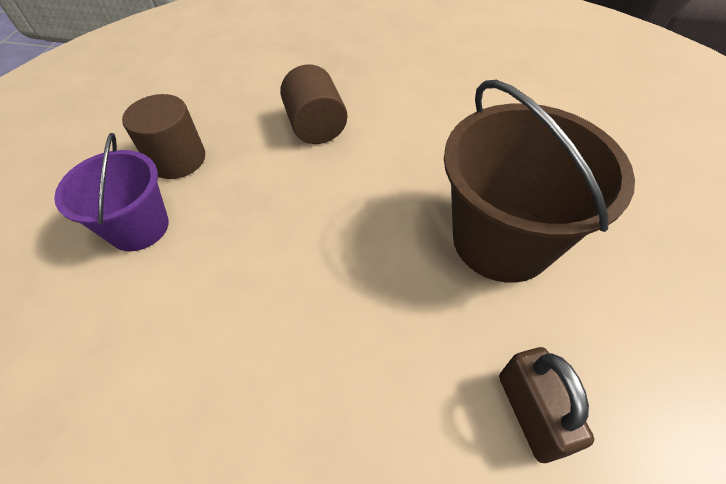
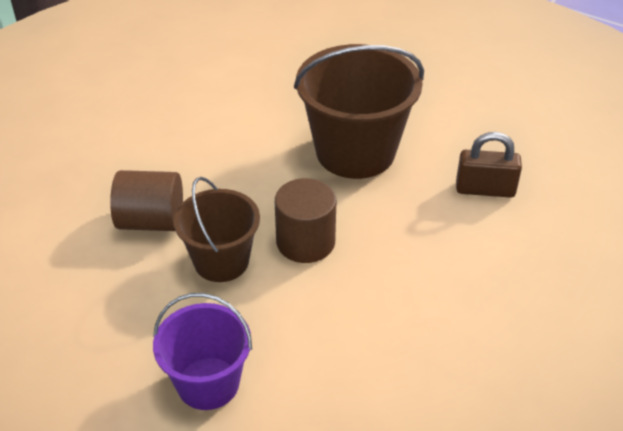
camera: 70 degrees left, 10 degrees down
(177, 159) = (124, 341): brown cylinder -> brown cylinder (305, 242)
(286, 186) = (221, 261): none -> brown bucket

